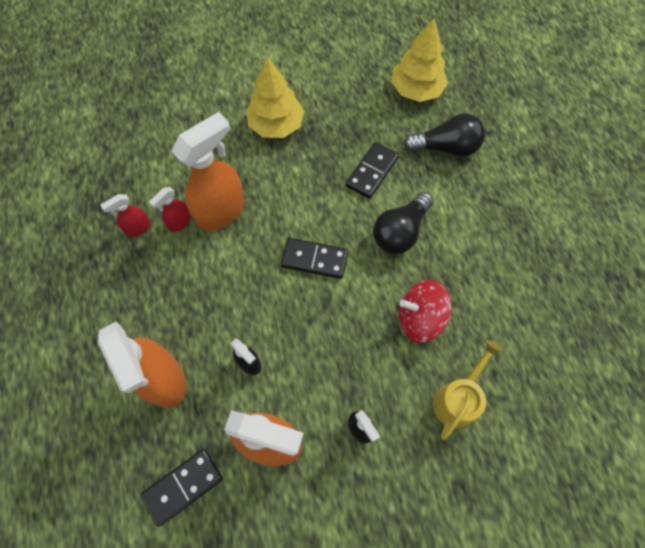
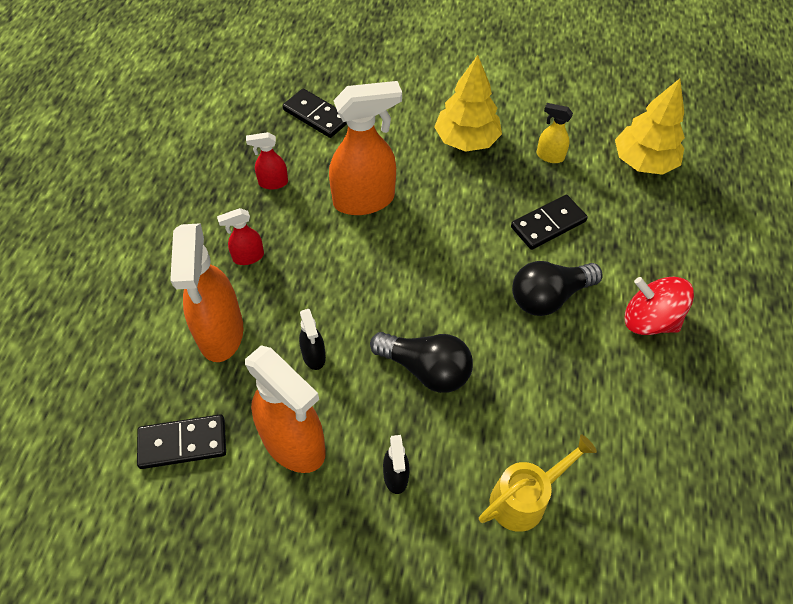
camera: 25 degrees right, 10 degrees down
(179, 223) = (316, 194): red spray bottle -> red spray bottle (248, 257)
(314, 259) = (437, 285): black domino -> black domino (316, 116)
(346, 113) = (549, 156): none -> yellow spray bottle
(419, 318) = (524, 394): red spinning top -> red spinning top (649, 320)
(445, 147) = (648, 232): black light bulb -> black light bulb (425, 369)

